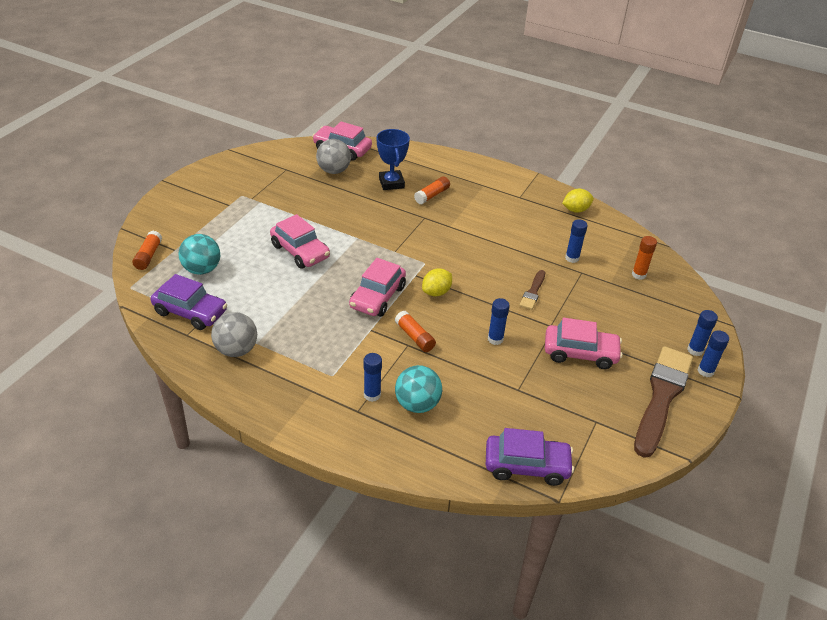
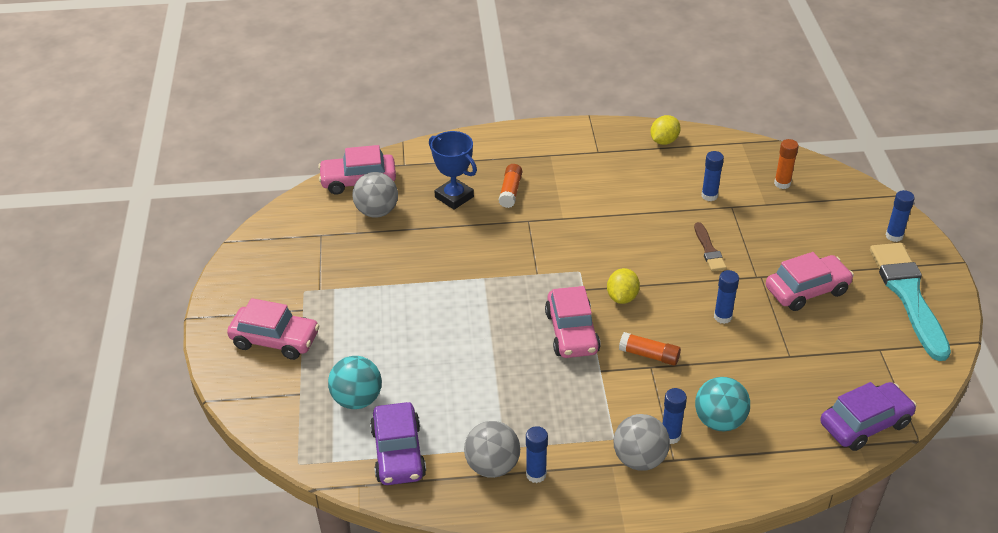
camera: 30 degrees left, 0 degrees up
(148, 256) = (278, 416): orange glue stick -> none
(190, 312) = (398, 453): purple car -> purple car turned 90 degrees clockwise
(300, 251) = (441, 323): pink car -> pink car (275, 340)
(334, 398) = (639, 459): none -> grey ball
(662, 396) = (908, 295): brown brush -> turquoise brush
(705, 371) = (919, 252): blue glue stick -> blue glue stick (536, 474)

